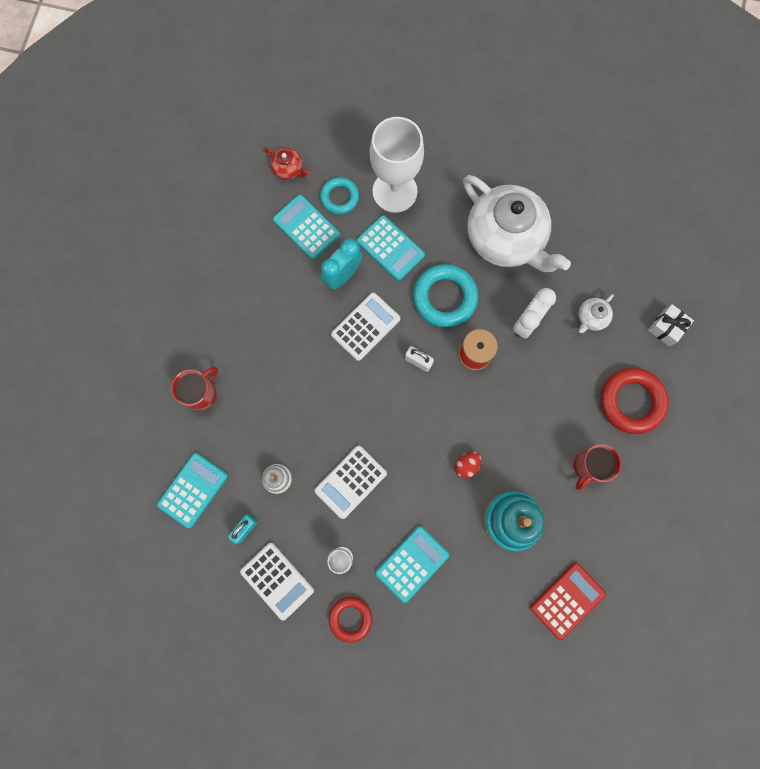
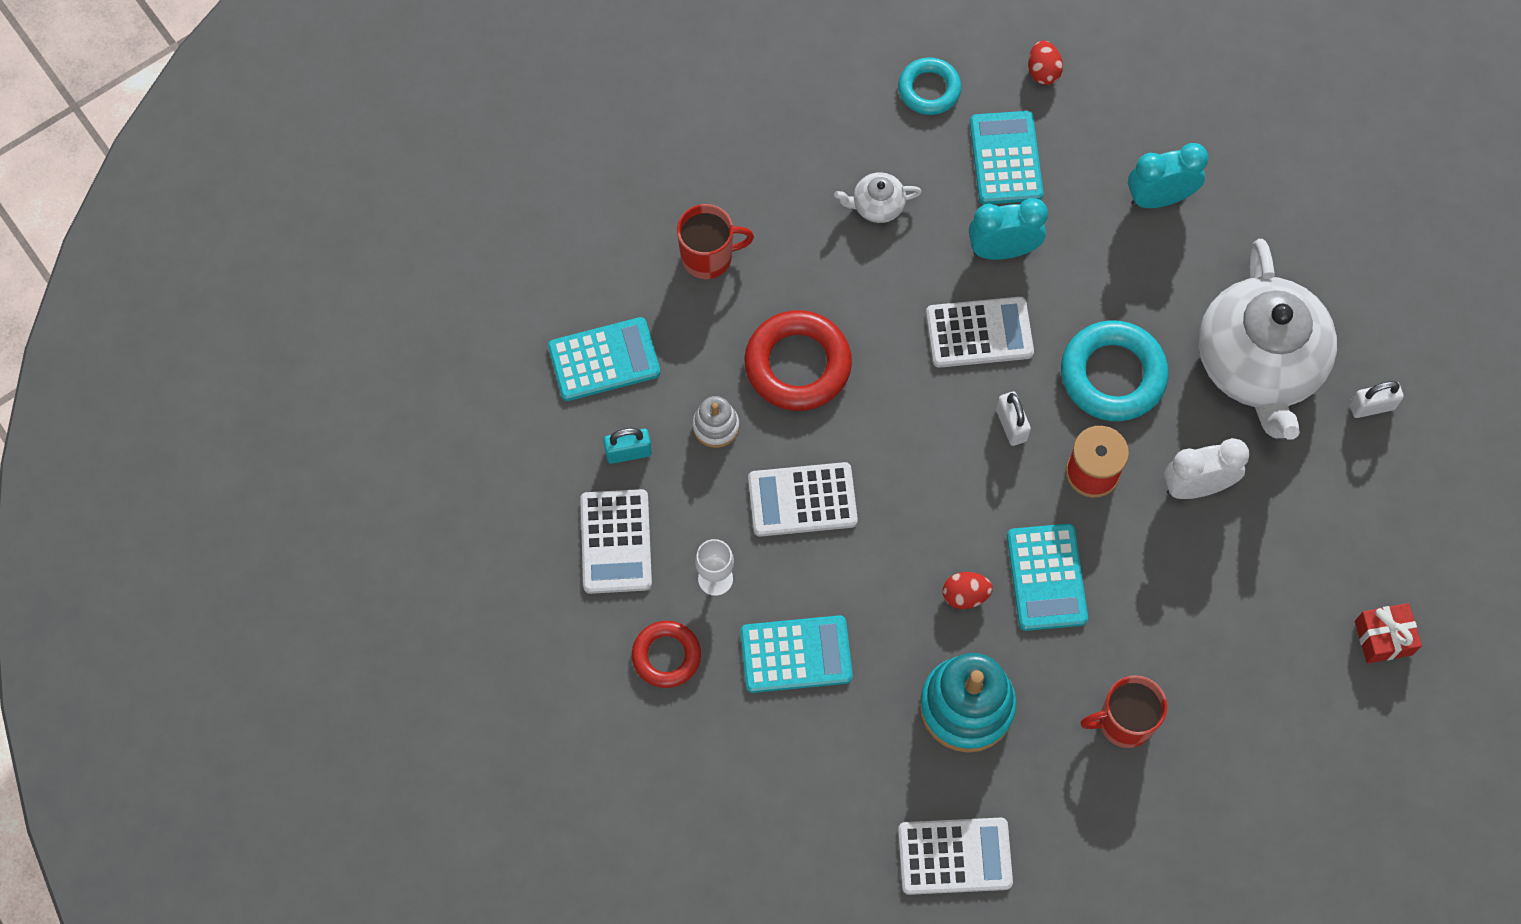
camera: 40 degrees right, 10 degrees down
(288, 169) = (1043, 72): red teapot -> red egg
(339, 197) = (1080, 153): turquoise ring -> turquoise ring (929, 89)
(390, 248) = (1093, 263): turquoise calculator -> turquoise calculator (1046, 577)
(394, 191) = (1159, 198): white goblet -> turquoise clock
(567, 600) = (954, 856): red calculator -> white calculator
(572, 219) = (1371, 406): none -> white padlock
(591, 318) = (1289, 547): white teapot -> white teapot (877, 205)
(631, 401) = (1252, 690): red ring -> red ring (797, 365)
(666, 328) = (1383, 638): white gift -> red gift

